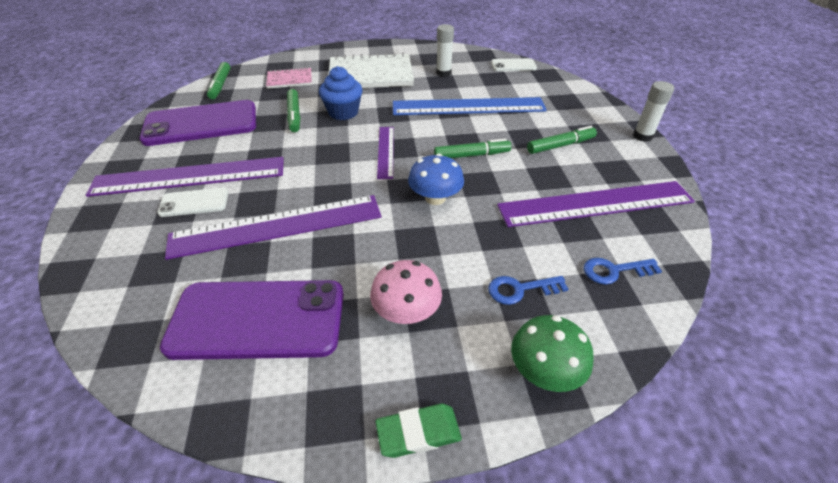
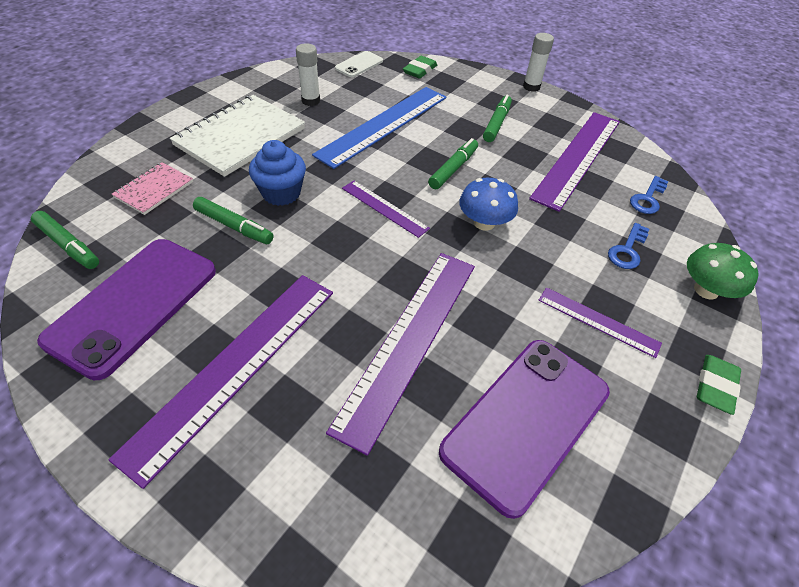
camera: 50 degrees left, 5 degrees up
(194, 202) = (292, 385): white phone -> none
(406, 311) = (598, 321): pink mushroom -> purple ruler
(556, 86) = (420, 70): none -> green eraser

